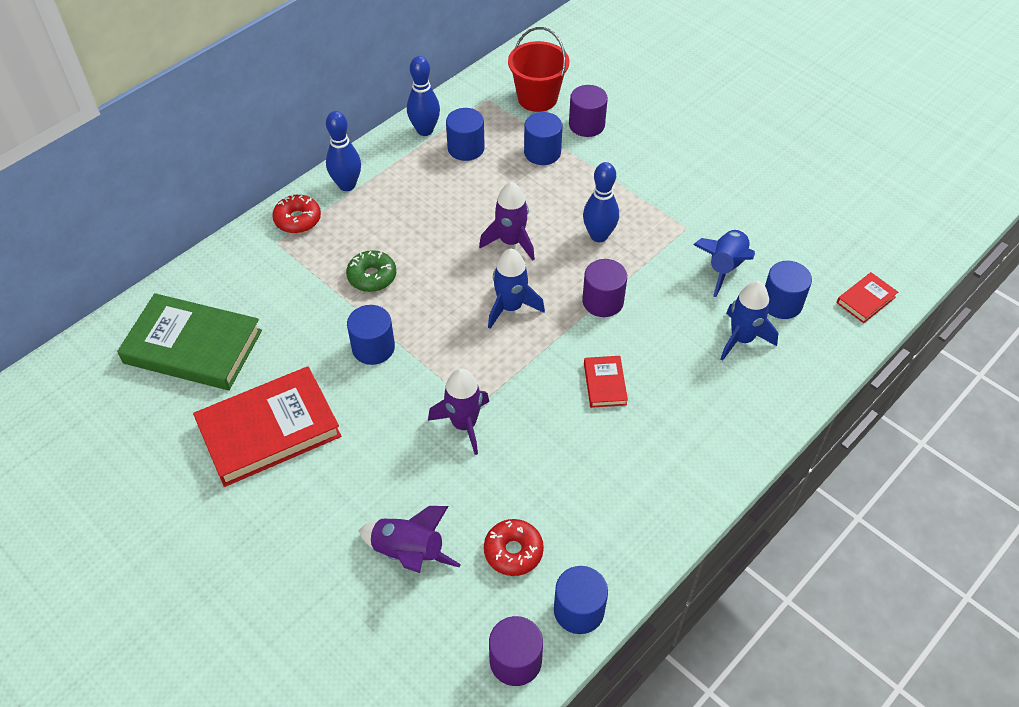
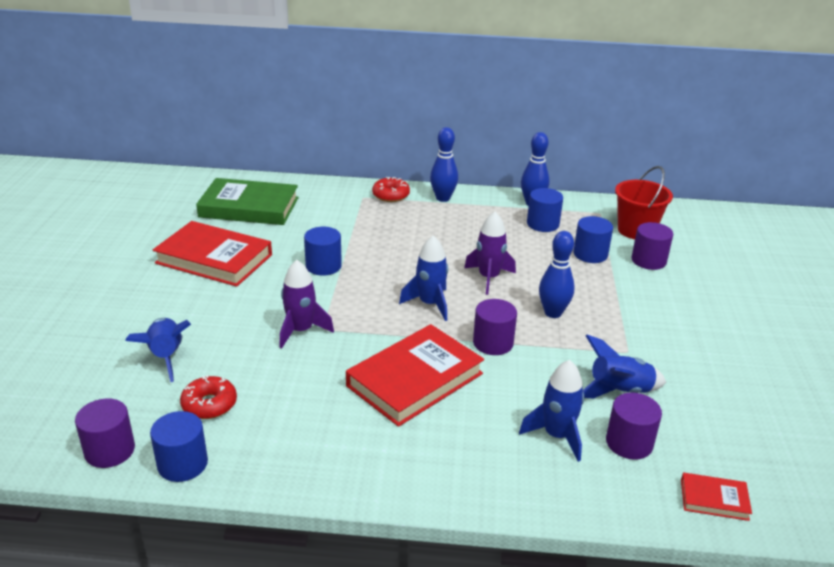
camera: 50 degrees right, 20 degrees down
(193, 347) = (249, 207): green book -> green book turned 60 degrees counterclockwise
(372, 276) = (381, 239): green donut -> none
(408, 553) = (166, 356): purple rocket -> blue rocket
(605, 384) = (415, 380): red book -> red book, size x2.18
(781, 303) = (629, 443): blue cylinder -> purple cylinder

